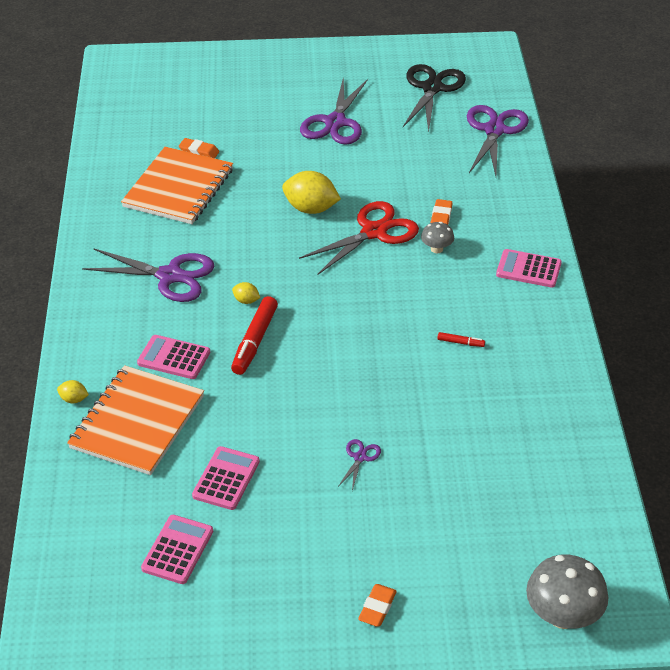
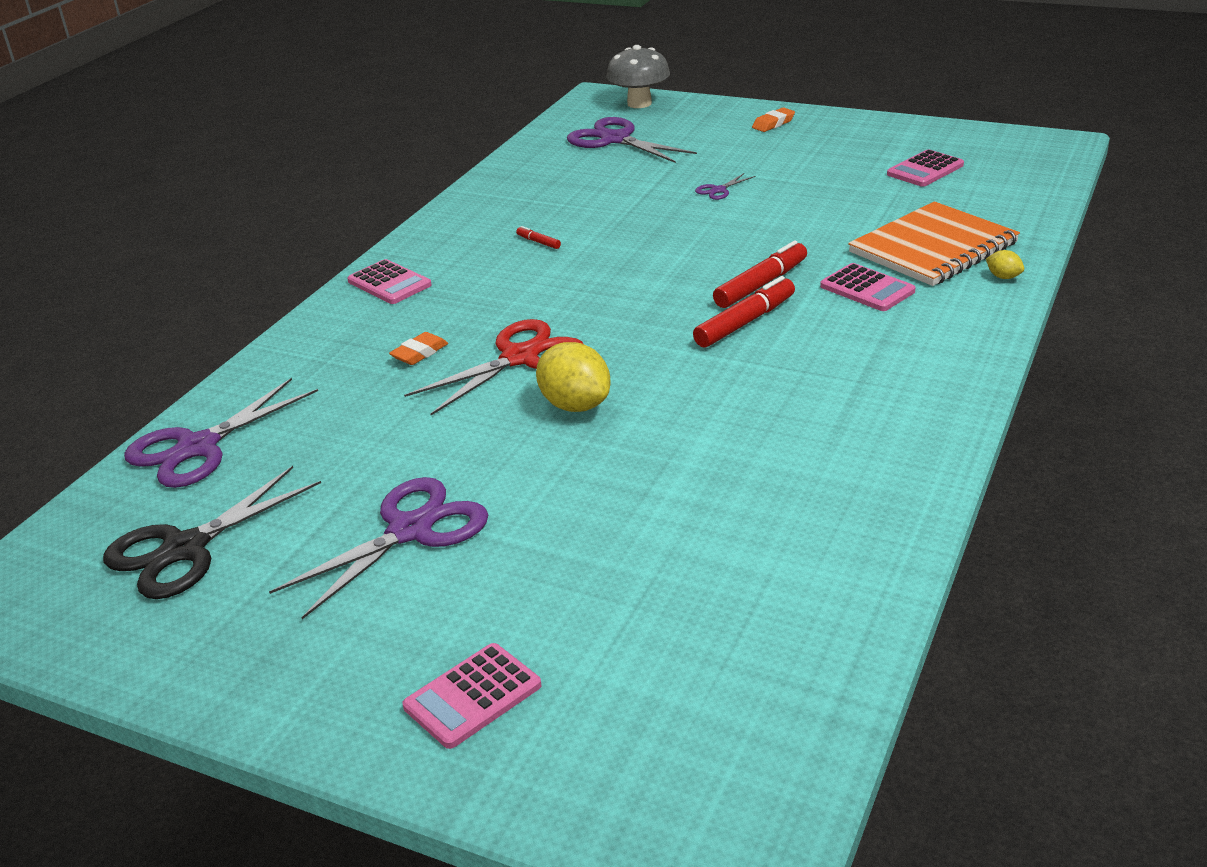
camera: 150 degrees left, 10 degrees down
(169, 276) = (832, 369): purple scissors -> purple scissors (615, 140)
(178, 188) = (755, 486): orange notebook -> none
(199, 152) = (683, 542): orange eraser -> none
(226, 479) = (857, 198): pink calculator -> pink calculator (472, 696)
(246, 301) = (745, 322): yellow lemon -> red marker
(374, 232) = (520, 358): red scissors -> red scissors turned 150 degrees clockwise
(436, 249) = (464, 323): grey mushroom -> none

